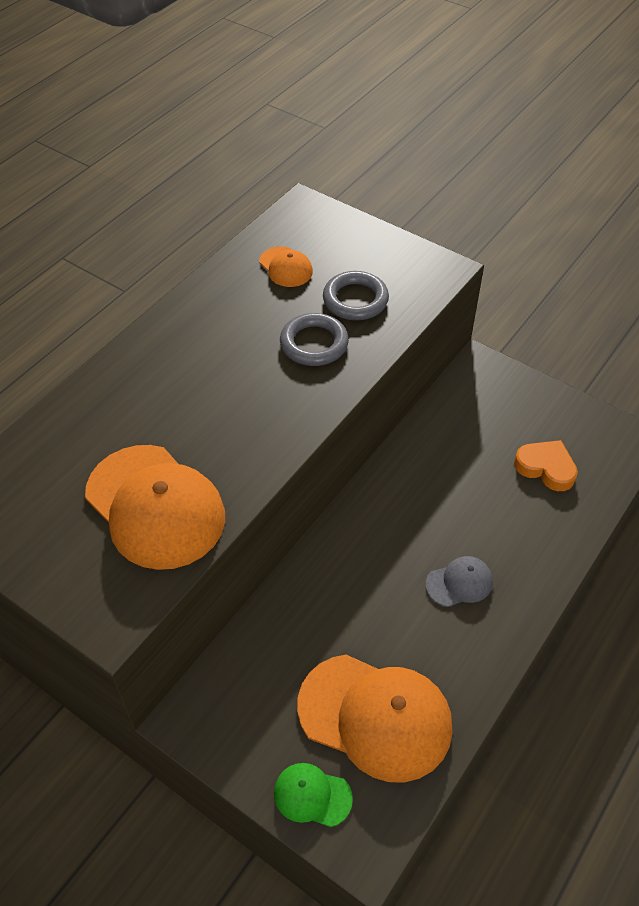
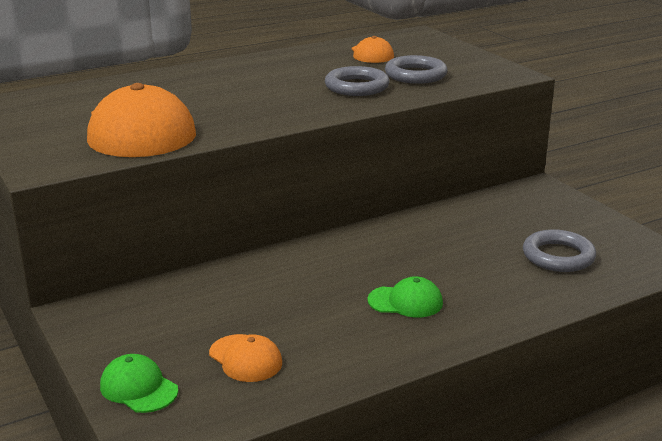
camera: 25 degrees right, 25 degrees down
(375, 717) = (245, 358): orange cap -> orange cap, size x0.48
(459, 583) = (405, 302): grey cap -> green cap
(546, 468) = (558, 256): orange heart -> grey ring

